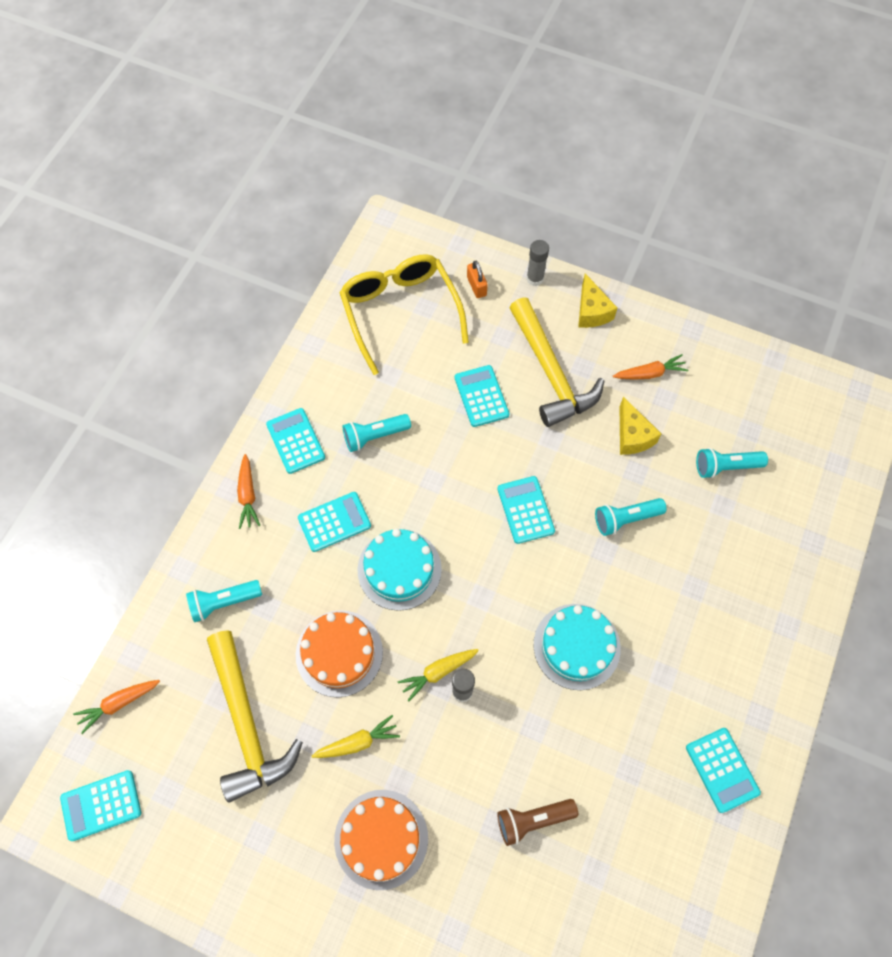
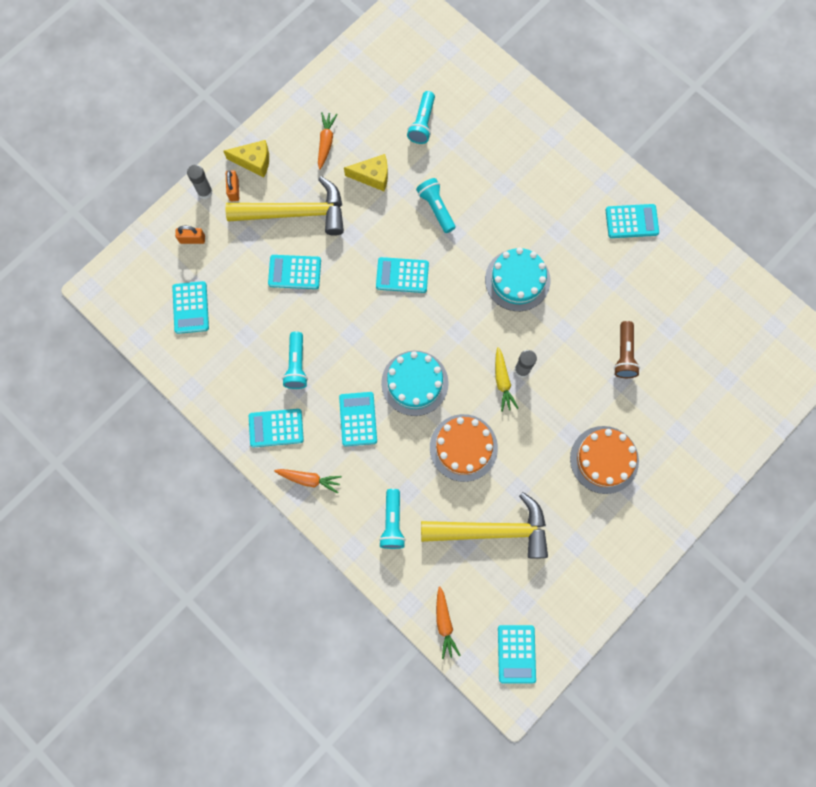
camera: 70 degrees left, 10 degrees up
(358, 742) = (533, 454): yellow carrot -> none
(400, 312) = (191, 307): yellow glasses -> turquoise calculator
(550, 304) = (234, 190): none -> orange padlock
(626, 519) = (436, 208): turquoise flashlight -> turquoise flashlight turned 150 degrees clockwise

